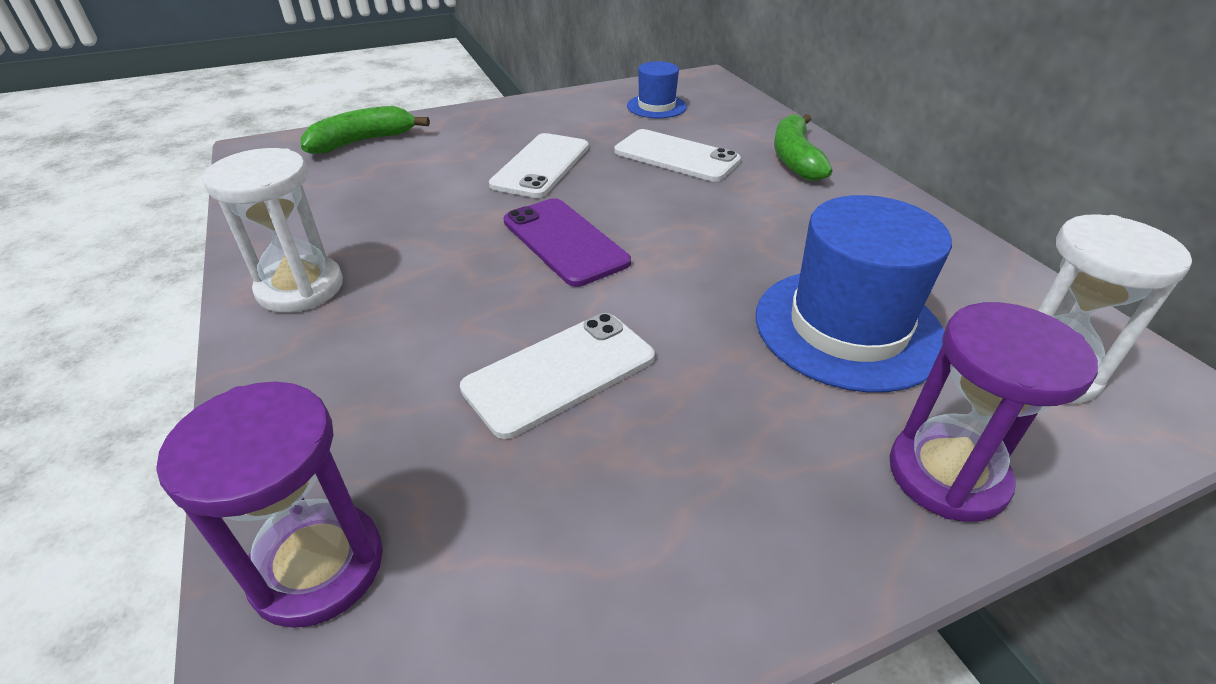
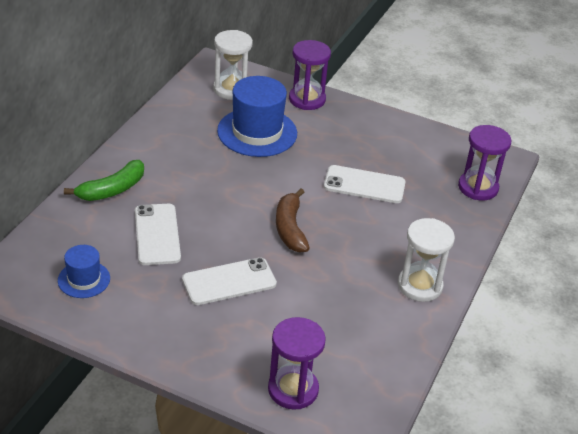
camera: 135 degrees left, 0 degrees up
(363, 141) = (293, 389): green banana -> purple hourglass
(564, 241) = (290, 228): purple phone -> brown banana

